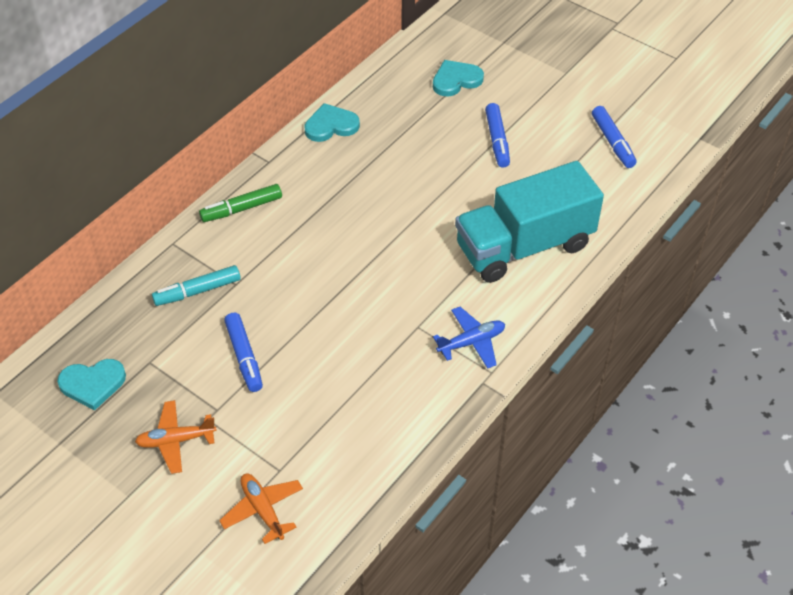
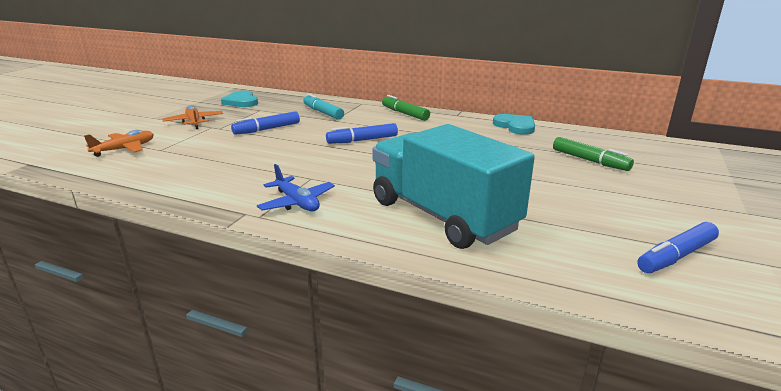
camera: 75 degrees right, 25 degrees down
(445, 111) = (589, 161): none -> green marker
(456, 80) = (637, 161): turquoise heart -> none
(497, 140) = (582, 187): blue marker -> blue marker (362, 140)

